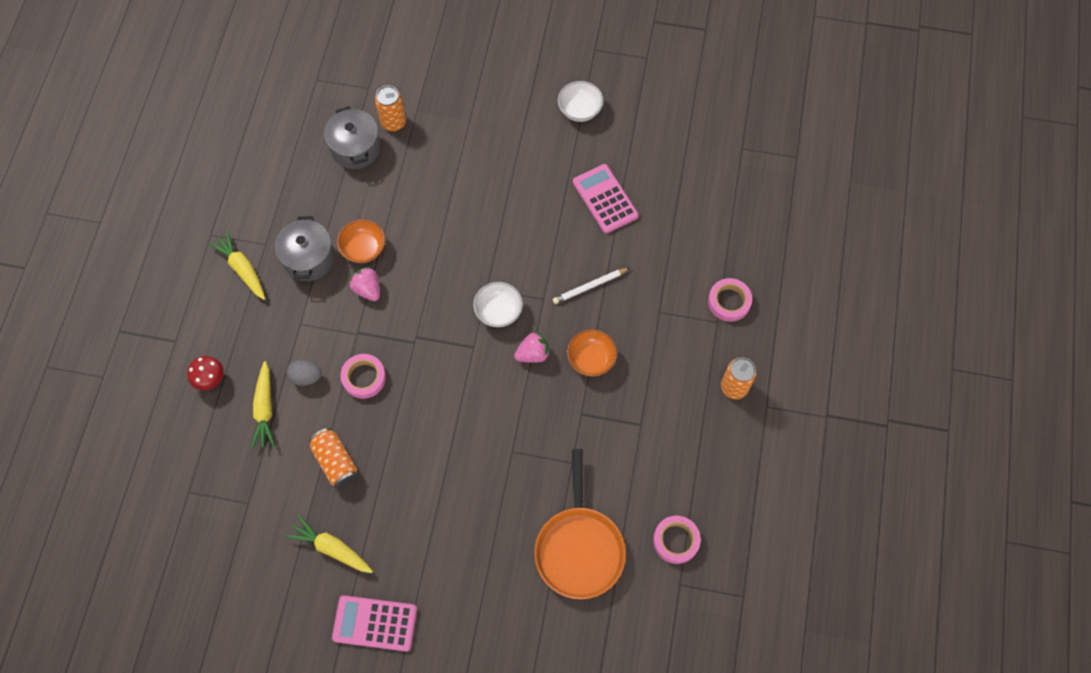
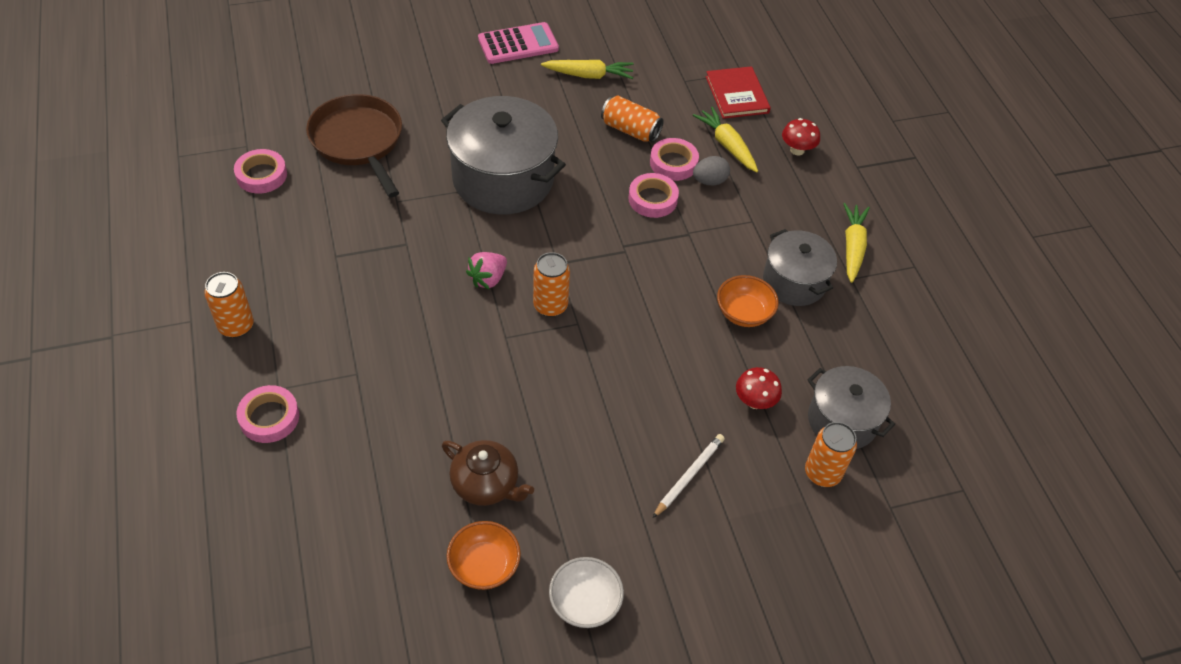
camera: 150 degrees right, 15 degrees down
(213, 465) = (737, 95): none -> red book
(242, 269) = (852, 247): yellow carrot -> yellow carrot turned 105 degrees counterclockwise
(323, 408) = (673, 163): none -> pink tape
(367, 289) = (708, 275): pink strawberry -> none
(402, 183) = (754, 401): none -> red mushroom
(474, 450) = (503, 179): none -> grey pot
(498, 311) = (550, 306): white bowl -> orange can
(579, 548) = (358, 141): orange pan -> brown pan
(589, 287) = (456, 370): white pencil -> white pencil (689, 476)
(591, 359) = (419, 296): orange bowl -> orange bowl (484, 566)
(605, 199) = (486, 484): pink calculator -> brown teapot

